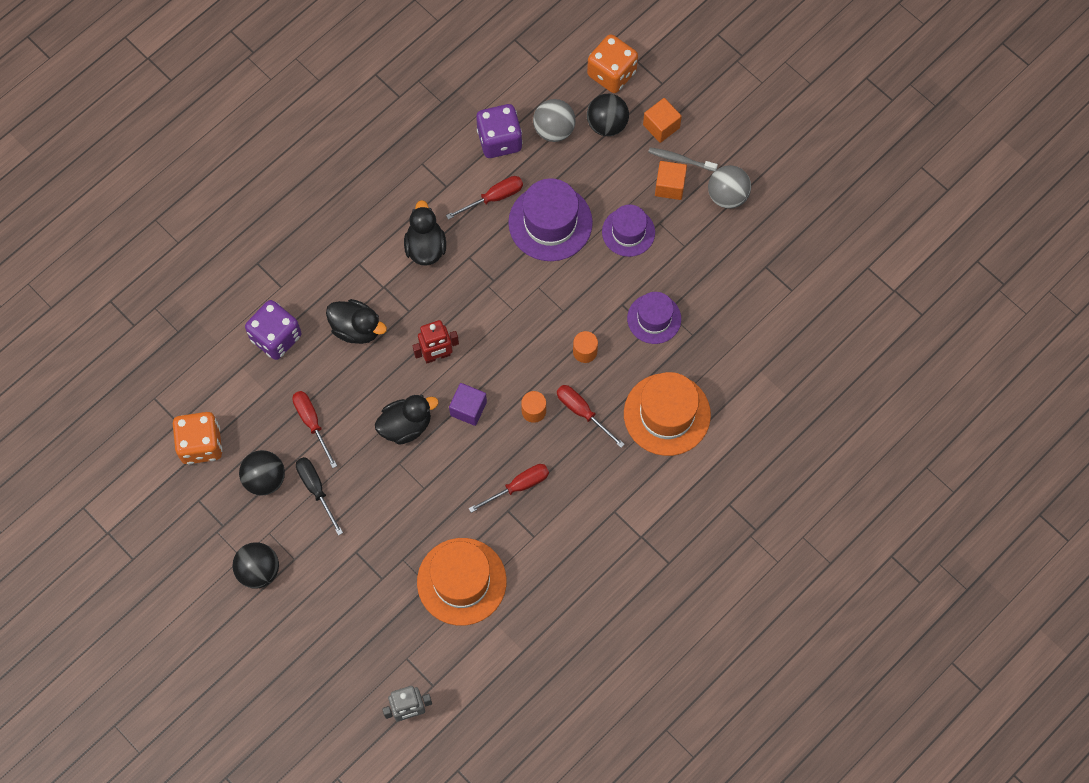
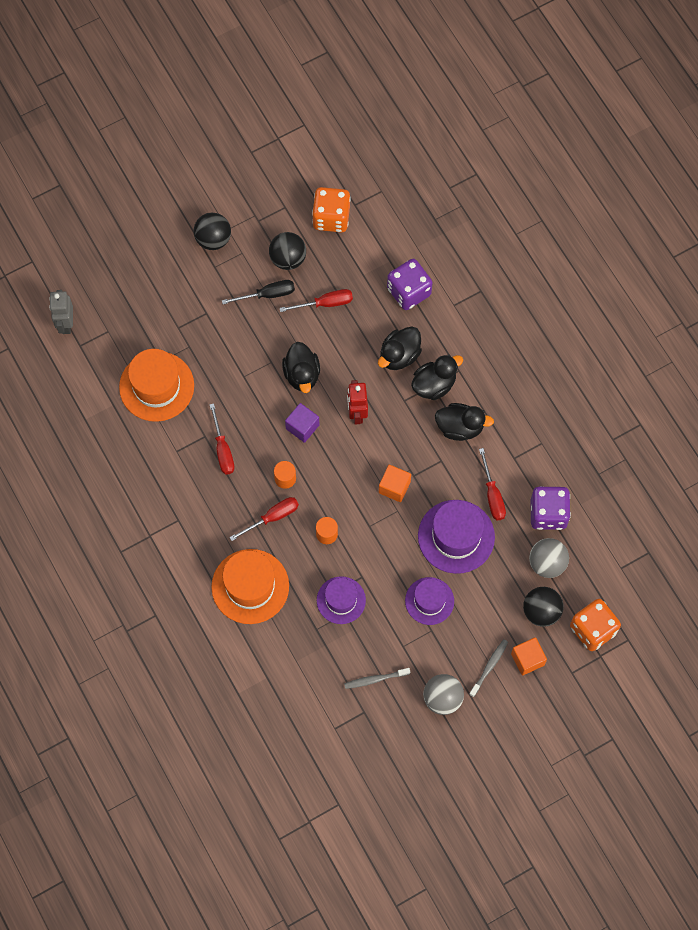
camera: 105 degrees right, 0 degrees up
(382, 284) = (434, 384): none -> black duck
(669, 186) = (465, 650): orange cube -> orange cube (394, 487)
(728, 264) = (375, 679): none -> grey toothbrush

